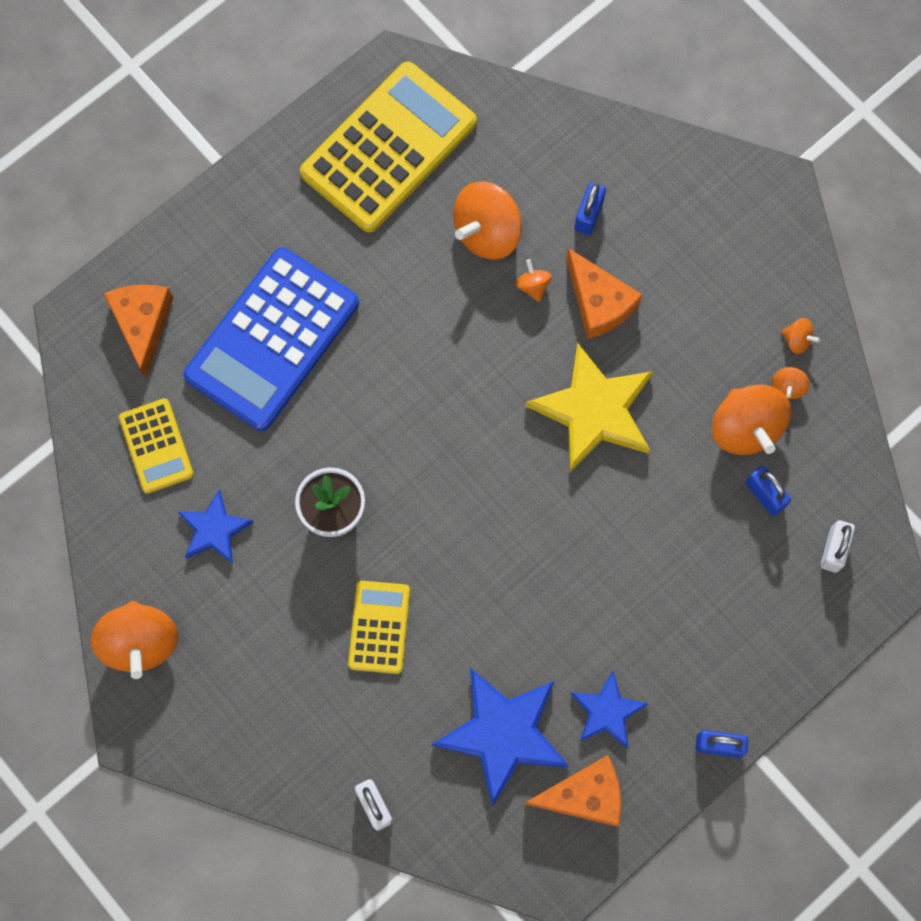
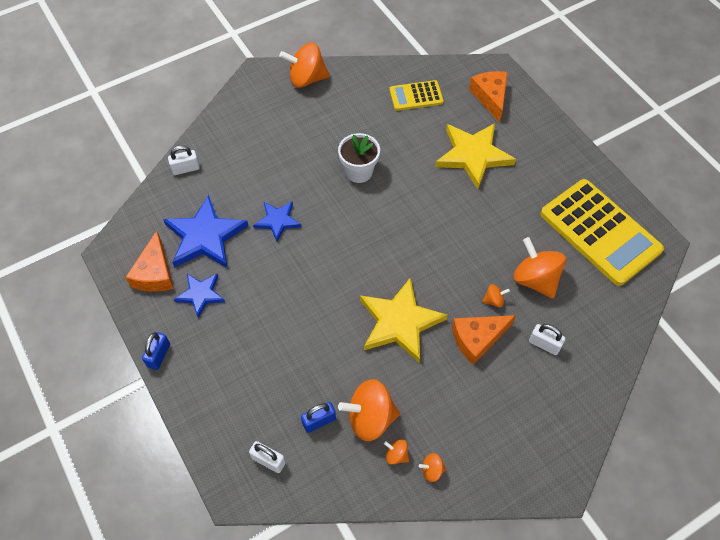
camera: 100 degrees right, 15 degrees down
(142, 324) = (490, 97): orange cheese -> orange cheese turned 105 degrees counterclockwise
(214, 529) = (362, 116): blue star -> blue star (277, 221)
(272, 340) = (473, 155): blue calculator -> yellow star
(379, 627) = (286, 184): yellow calculator -> none
(588, 215) = (544, 344): blue padlock -> white padlock
(797, 340) = (432, 470): orange spinning top -> orange spinning top turned 45 degrees clockwise

